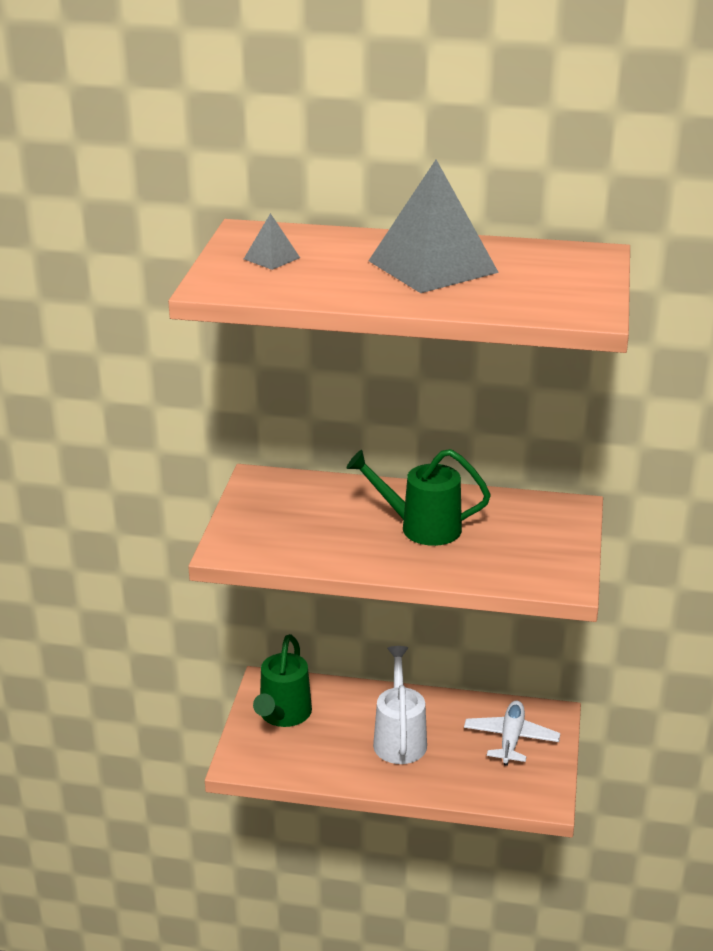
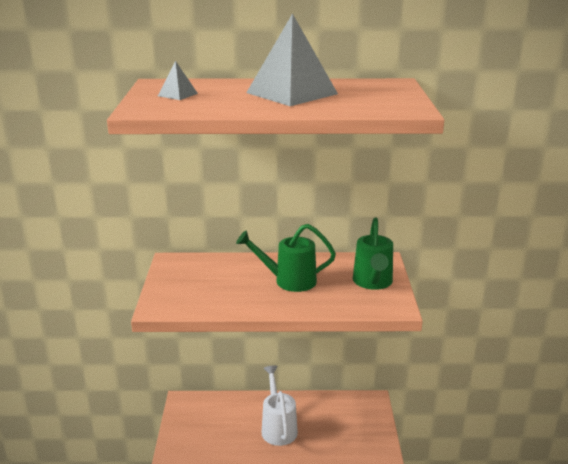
camera: 10 degrees left, 5 degrees down
(283, 715) = (197, 421): green watering can -> green watering can (372, 283)
(511, 739) = (350, 419): white plane -> none

